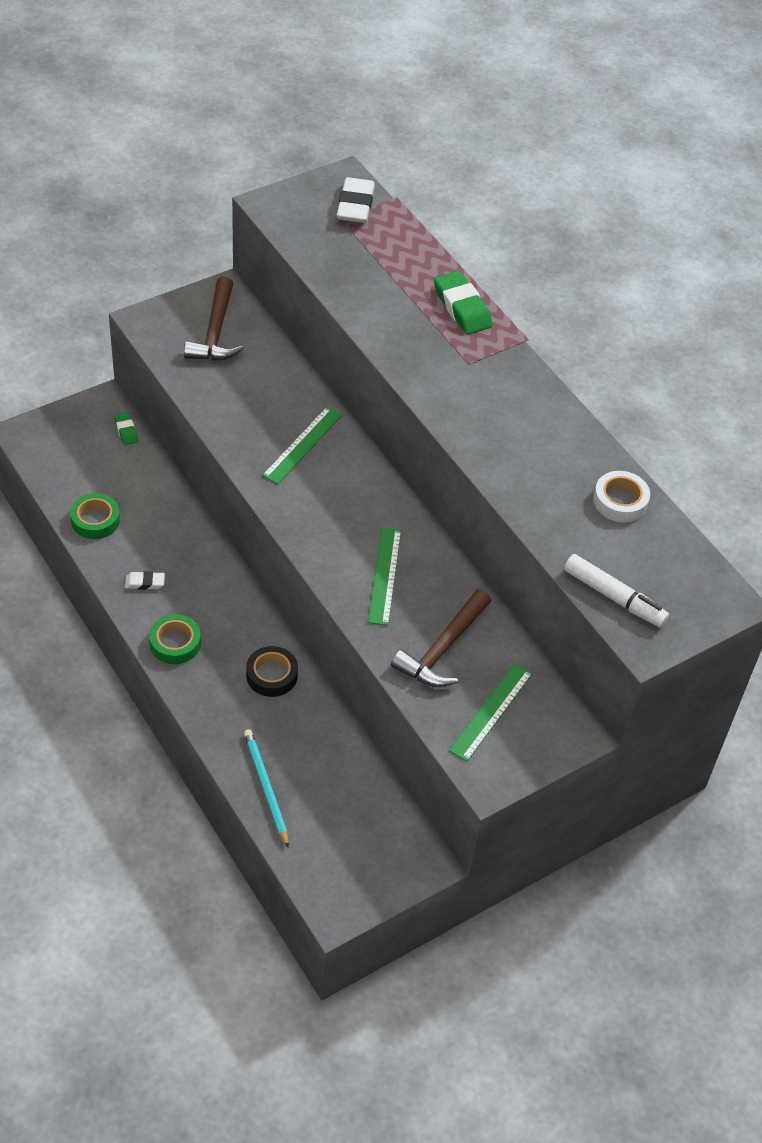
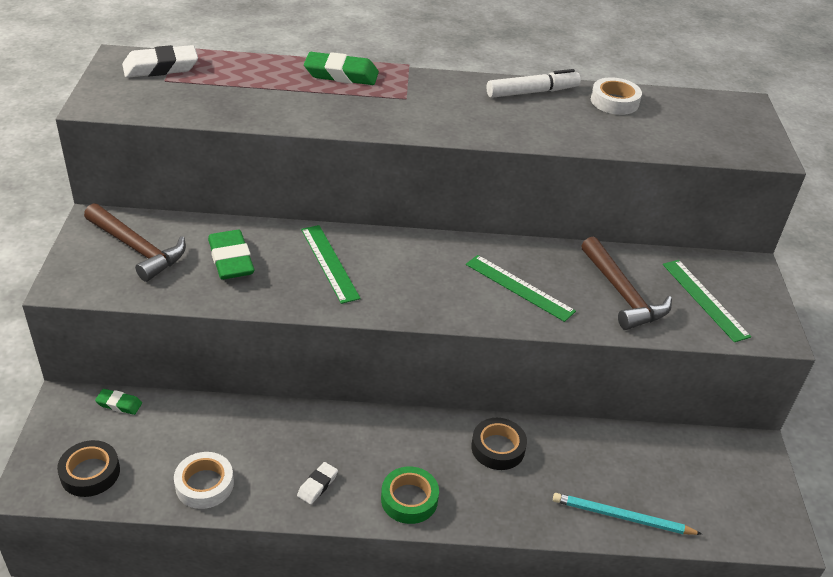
camera: 55 degrees left, 10 degrees down
(57, 455) = (90, 473): none -> black tape
(95, 520) = (204, 484): green tape -> white tape
(252, 388) = (231, 260): none -> green eraser
(355, 205) = (161, 67): white eraser -> white eraser turned 60 degrees counterclockwise
(613, 597) = (711, 146): white marker -> white marker (531, 92)

